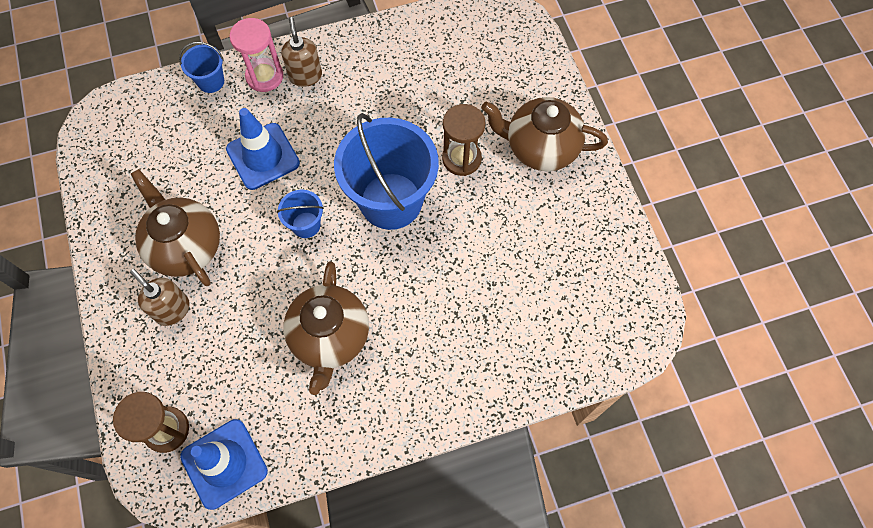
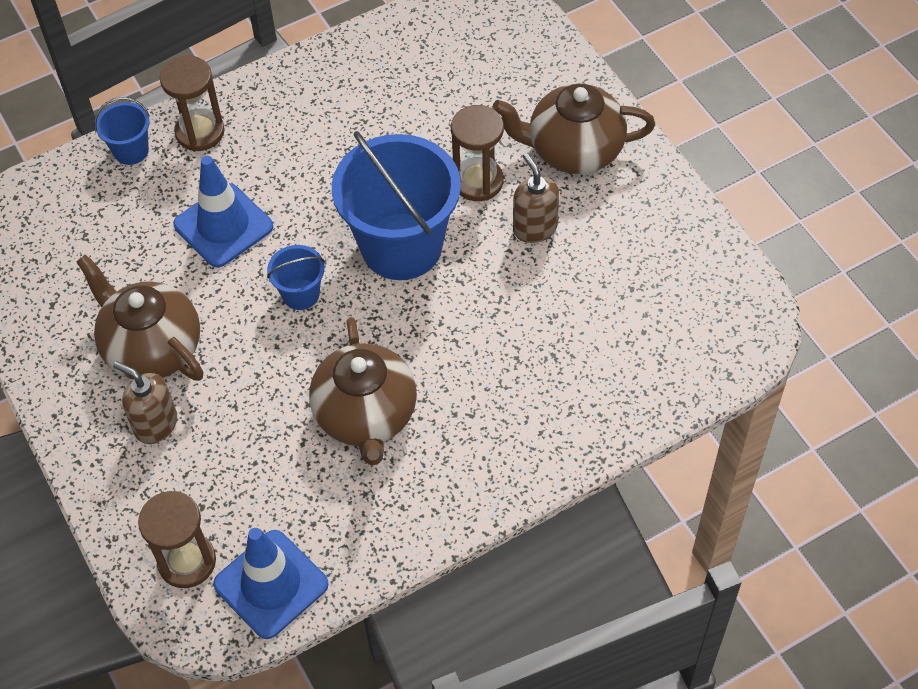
camera: 10 degrees left, 10 degrees down
(264, 76) = (200, 132): pink hourglass -> brown hourglass
(305, 76) = (253, 122): brown soap dispenser -> brown soap dispenser (534, 228)

